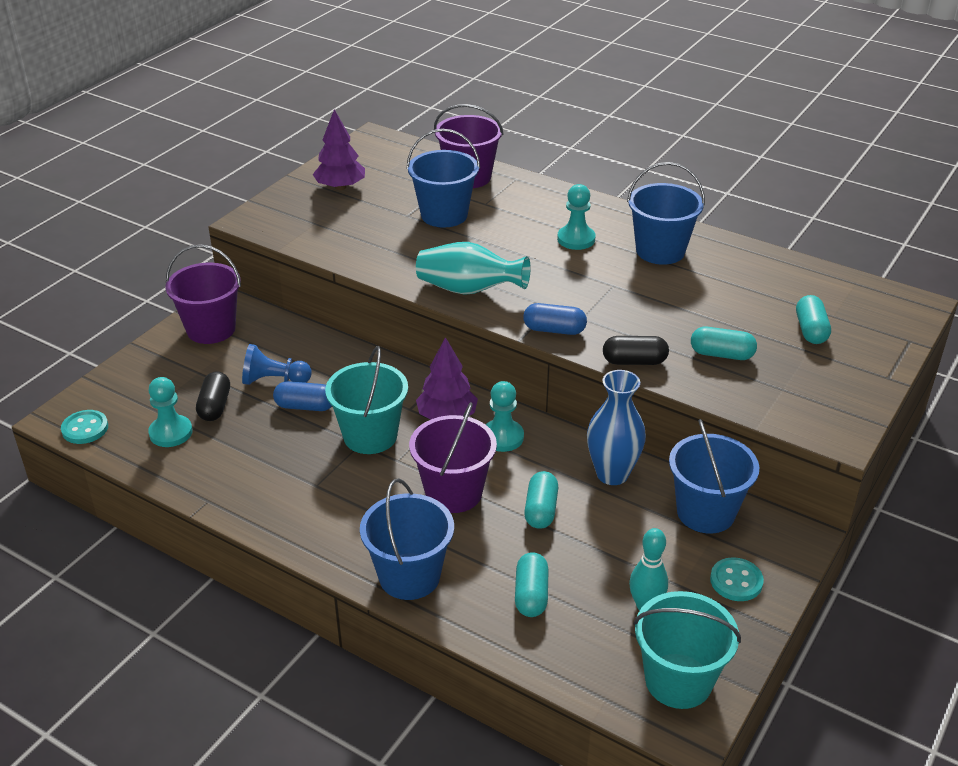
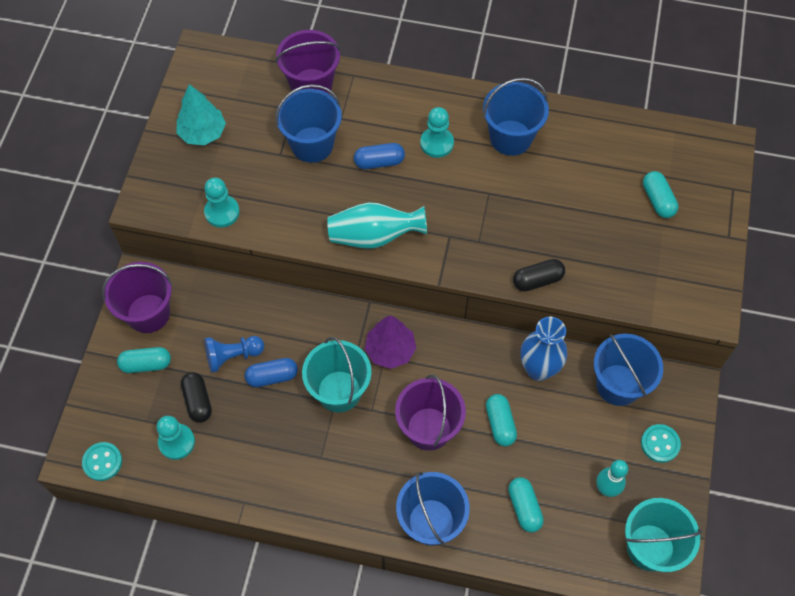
camera: 20 degrees left, 25 degrees up
(340, 187) = (203, 133): purple tree -> turquoise tree
(502, 437) = (442, 358): turquoise pawn -> turquoise pawn (222, 212)
(554, 330) = (462, 263): blue capsule -> blue capsule (379, 162)
(721, 354) = (600, 250): turquoise capsule -> turquoise capsule (146, 364)

